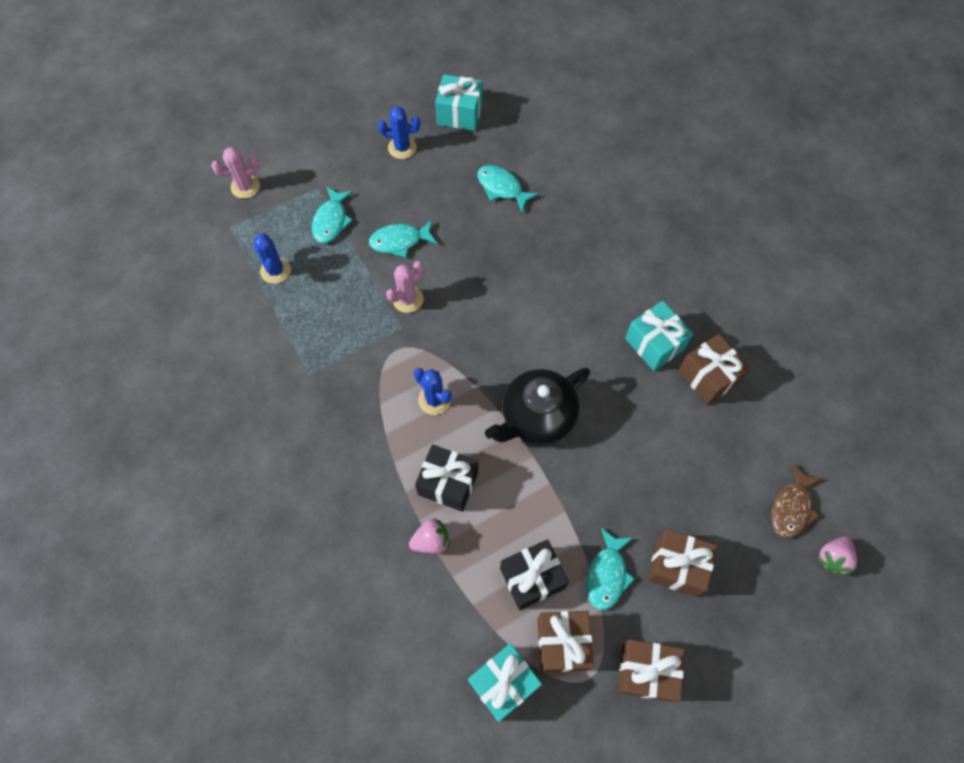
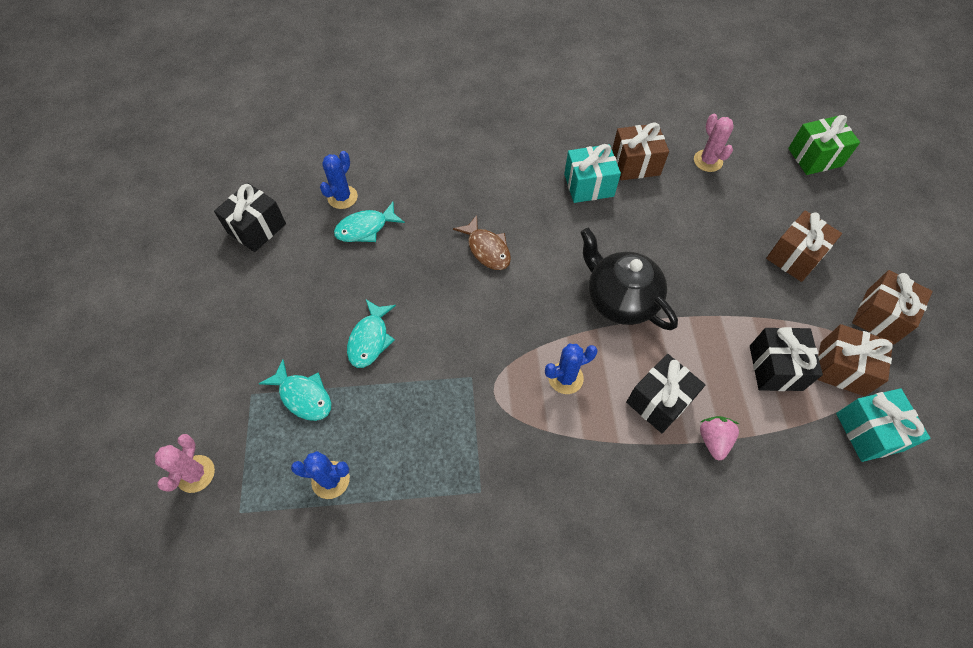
camera: 65 degrees left, 5 degrees down
(402, 147) = (259, 293): blue cactus -> blue cactus (342, 197)
(408, 299) = (442, 358): pink cactus -> pink cactus (708, 161)
(459, 114) = (257, 228): turquoise gift -> black gift
(537, 416) = (620, 299): black teapot -> black teapot turned 150 degrees clockwise
(607, 574) = (788, 308): turquoise fish -> none
(791, 507) = (767, 163): brown fish -> brown fish (487, 249)
(833, 558) = (815, 157): pink strawberry -> green gift

